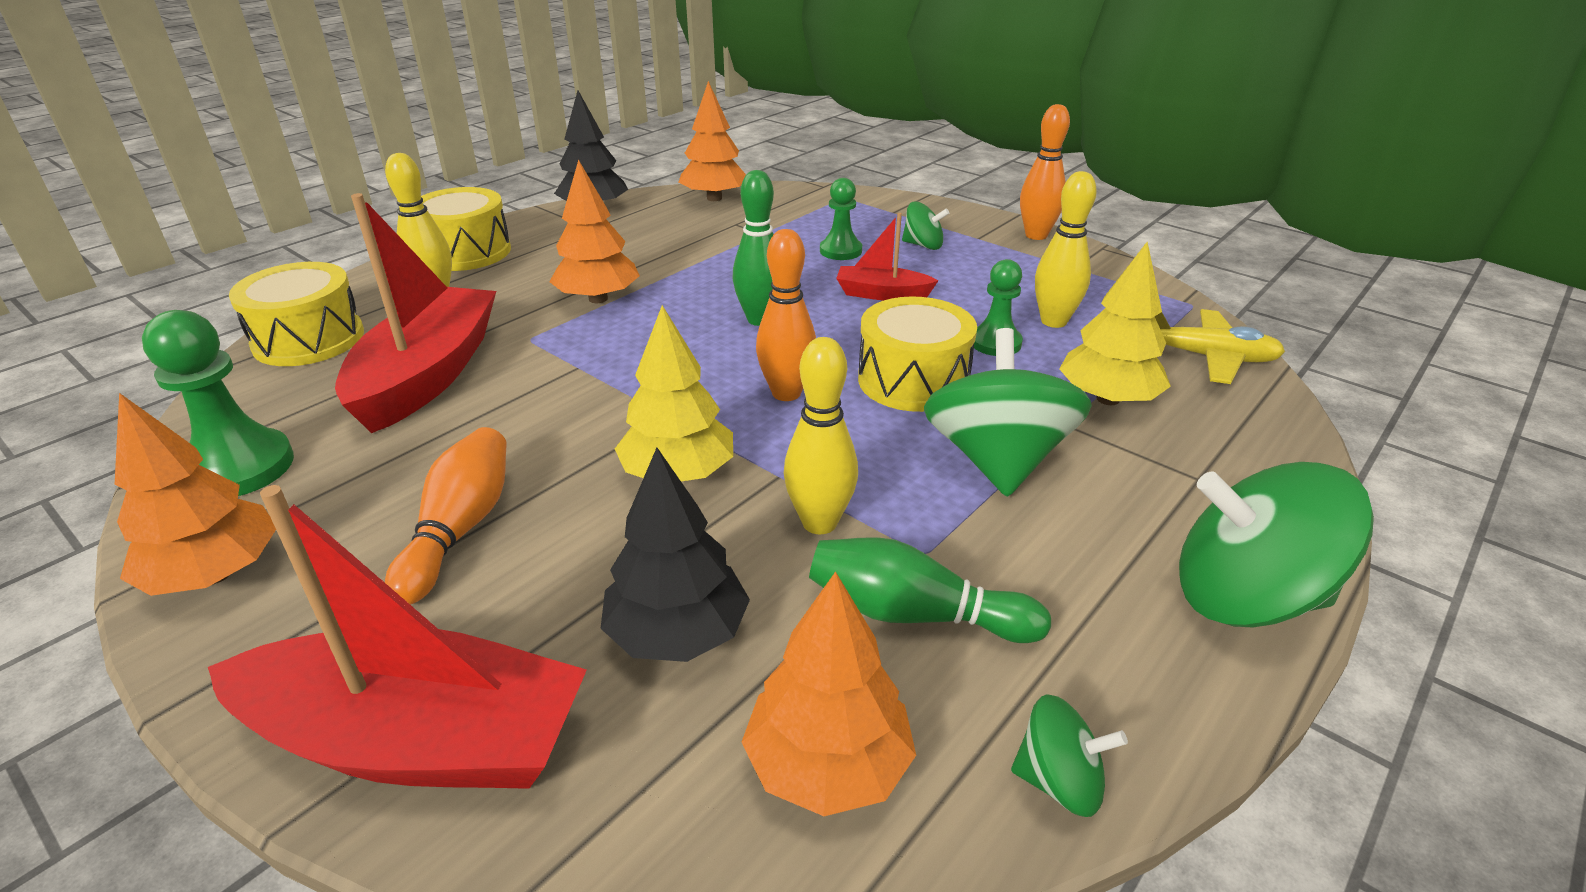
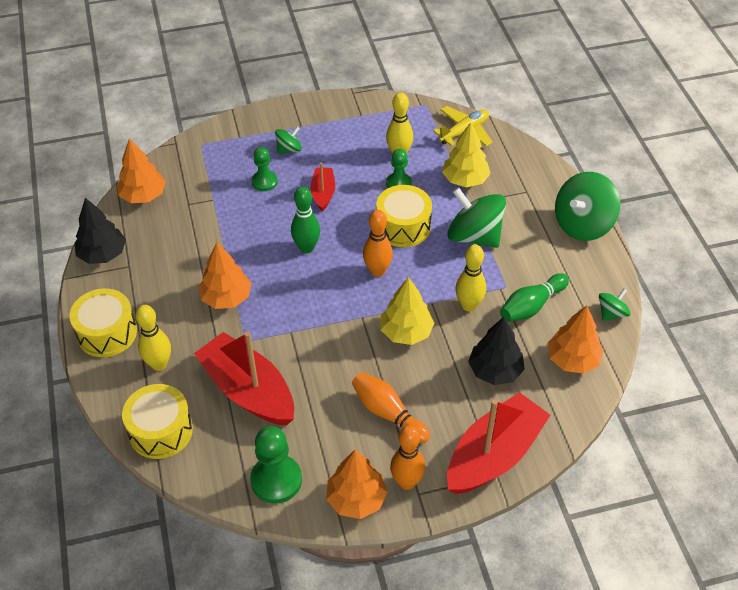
camera: 55 degrees left, 15 degrees up
(882, 294) = (323, 193): red boat -> red boat turned 135 degrees clockwise
(1036, 235) = (319, 105): orange bowling pin -> orange bowling pin (407, 482)

